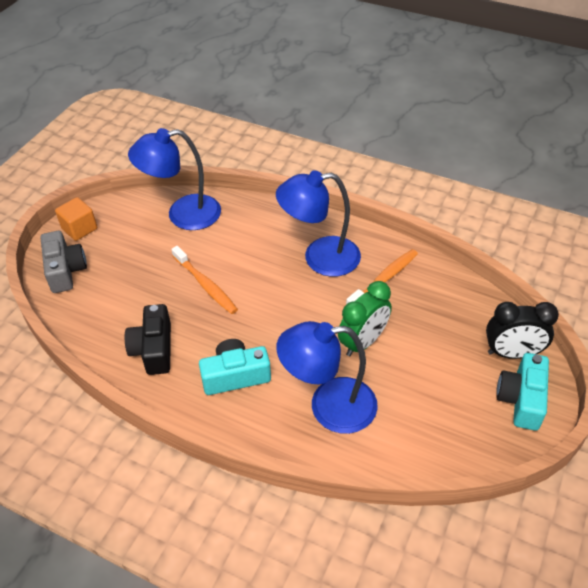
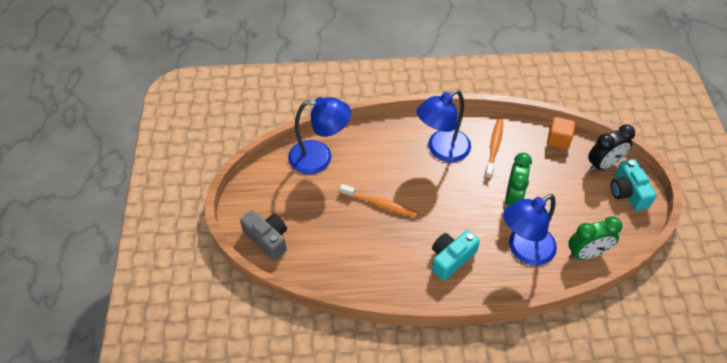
camera: 30 degrees left, 5 degrees up
(79, 229) = (249, 202): orange cube -> orange cube (558, 140)
(153, 349) = (382, 267): black camera -> none
(183, 214) = (319, 157): blue lamp -> blue lamp turned 135 degrees counterclockwise
(406, 447) = (586, 254): none -> green clock

